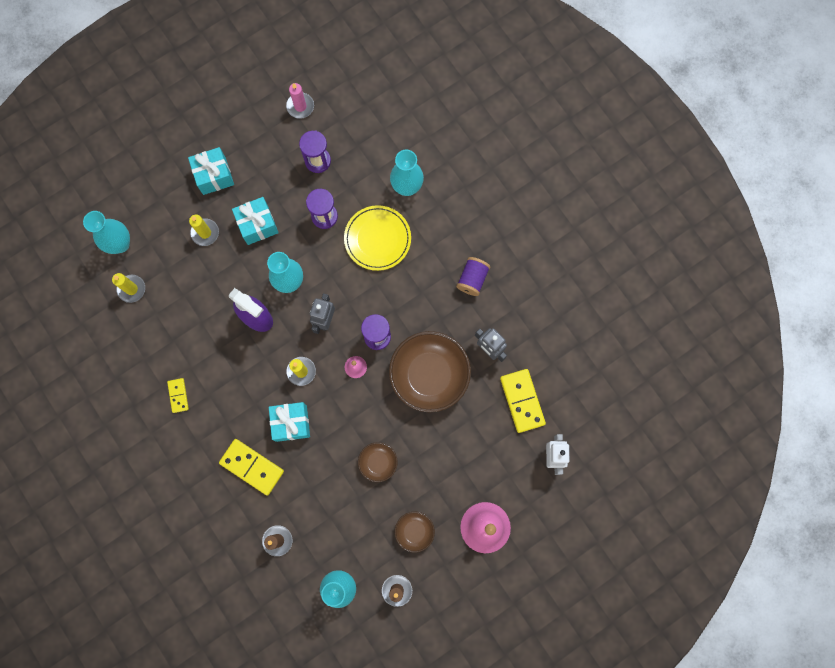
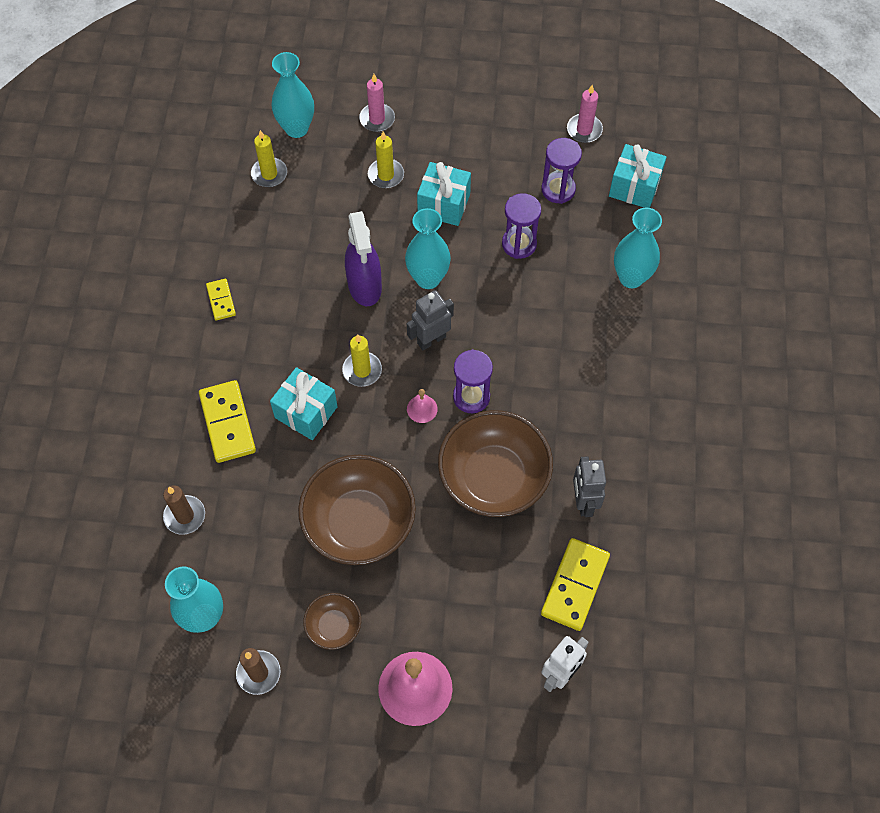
camera: 40 degrees right, 15 degrees down
(165, 198) = (377, 119): none -> pink candle
(178, 395) = (221, 300): yellow domino -> yellow domino turned 45 degrees counterclockwise
(214, 176) = (441, 132): turquoise gift -> turquoise gift (634, 187)
(377, 239) = (556, 304): yellow plate -> none
(378, 462) = (359, 522): brown bowl -> brown bowl, size x2.07
(472, 279) = (626, 417): purple spool -> none

